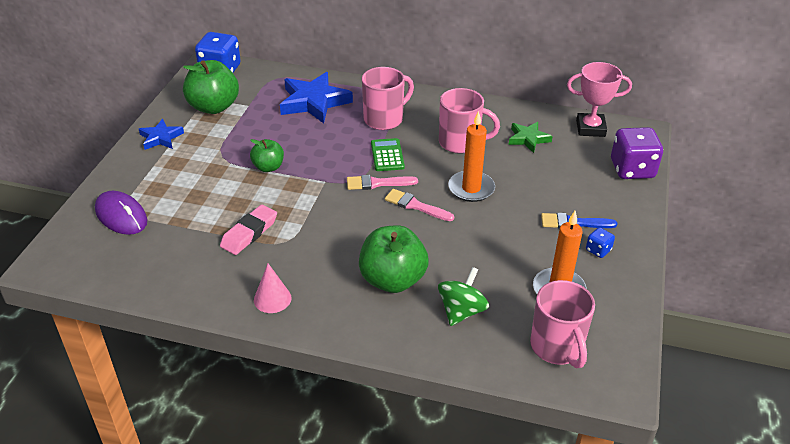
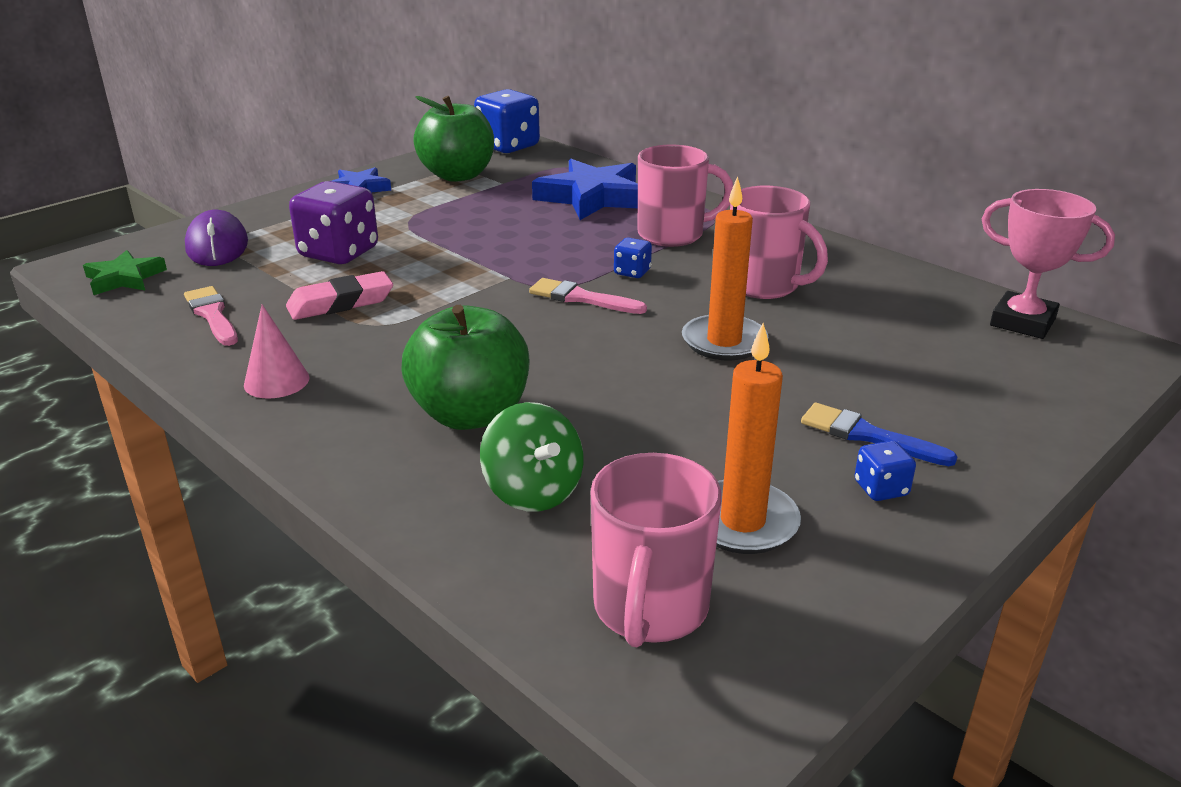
camera: 30 degrees right, 10 degrees down
(268, 167) = (451, 245): green apple -> none
(387, 155) = (632, 272): green calculator -> blue dice
(415, 206) = (610, 338): pink brush -> pink brush (212, 315)
(461, 311) = (533, 491): green spinning top -> green spinning top turned 90 degrees clockwise
(528, 139) = (888, 308): green star -> green star (124, 278)
(632, 169) = (1061, 395): purple dice -> purple dice (339, 253)

